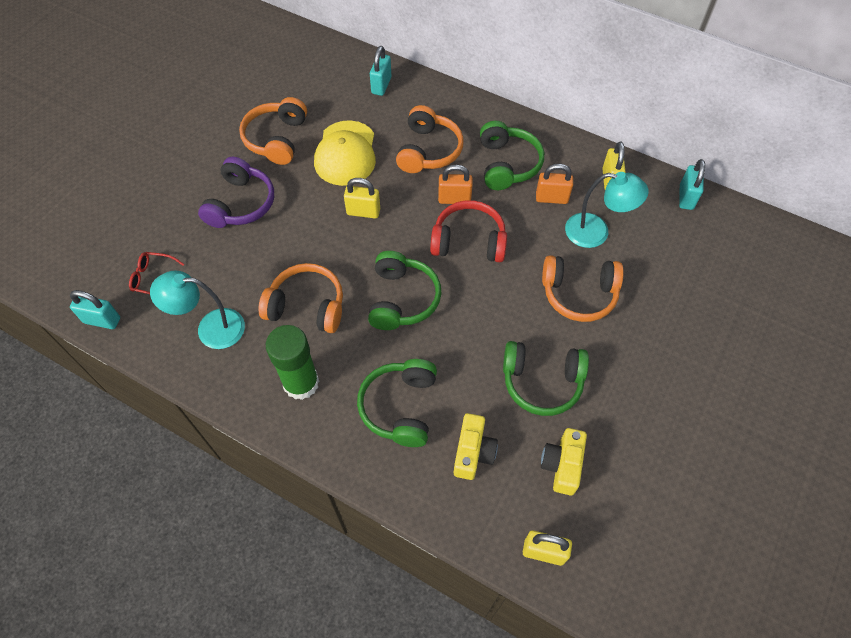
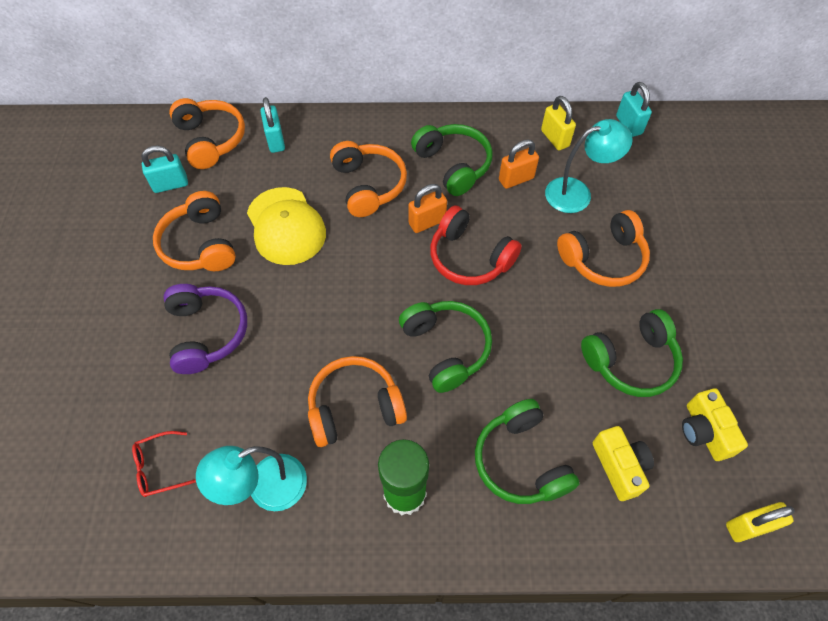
camera: 30 degrees left, 0 degrees up
(102, 320) = (129, 550): turquoise padlock -> turquoise padlock (170, 184)
(334, 65) = (211, 140): none -> orange headphones
(363, 212) = (345, 278): yellow padlock -> none
(469, 241) = (469, 257): red headphones -> red headphones turned 120 degrees counterclockwise

